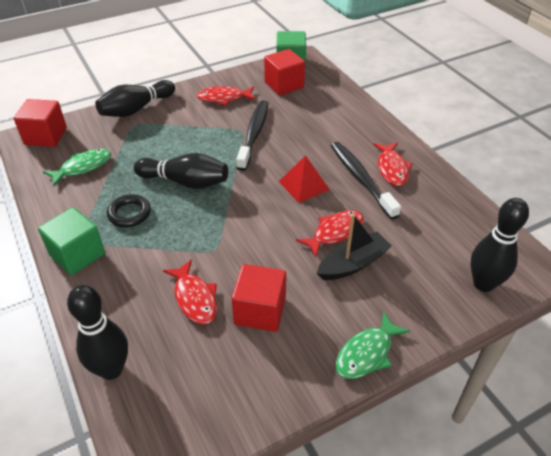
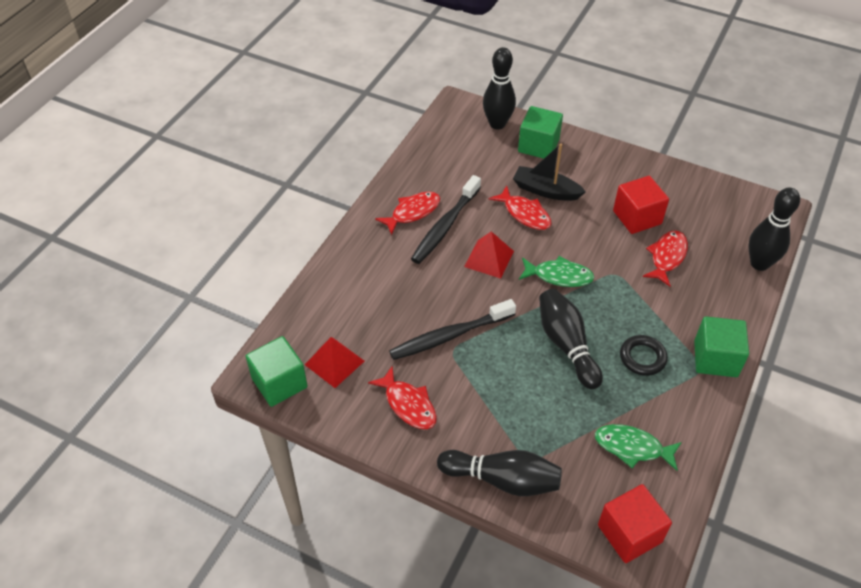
camera: 125 degrees left, 5 degrees up
(284, 85) = (334, 362): red cube -> red pyramid
(335, 232) = (524, 214): red fish -> red fish turned 150 degrees counterclockwise
(367, 353) = (610, 155): green fish -> green fish (559, 276)
(425, 297) = (538, 146): none -> green cube

